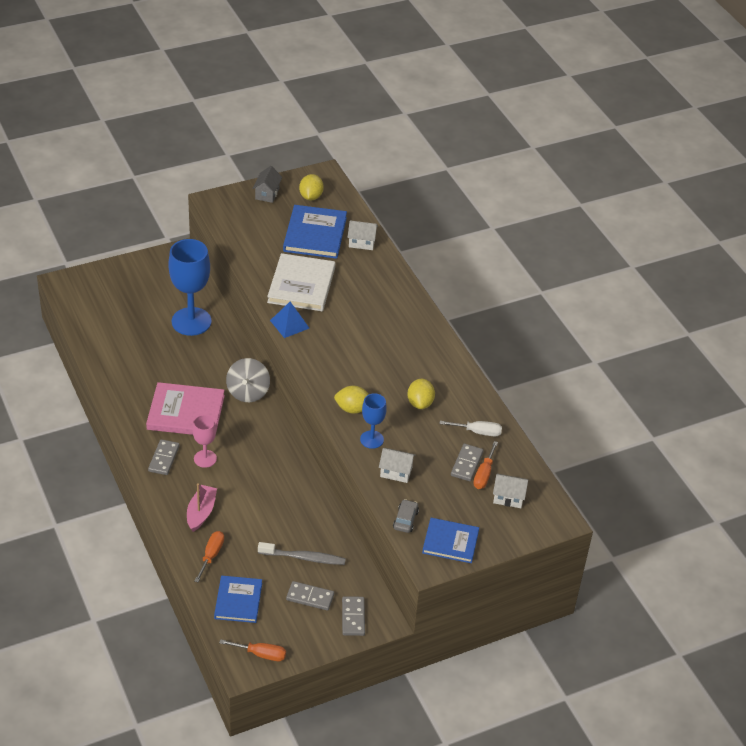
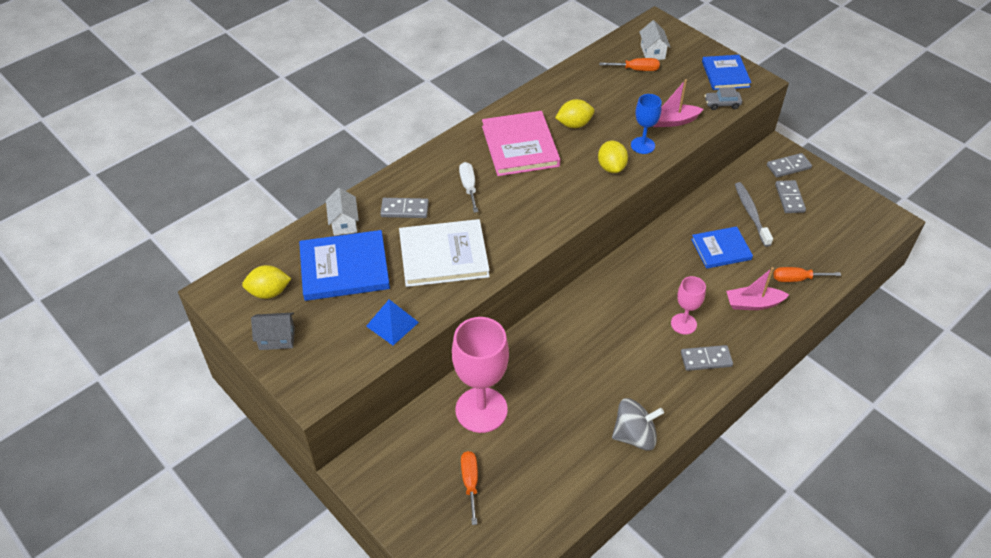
camera: 105 degrees left, 5 degrees up
(186, 412) = (630, 363): pink book -> pink book (520, 146)
(191, 321) = (481, 410): blue goblet -> pink goblet
(238, 601) = (830, 244): blue book -> blue book (721, 249)
(248, 392) = (569, 318): grey spinning top -> grey spinning top (634, 435)
(261, 654) = (870, 213): orange screwdriver -> orange screwdriver (470, 482)
(289, 324) = (514, 248): blue pyramid -> blue pyramid (392, 324)
(396, 472) = (671, 121): white house -> pink boat
(466, 464) = (631, 81): grey domino -> grey domino (404, 210)
(478, 432) = (588, 82): white screwdriver -> white screwdriver (469, 187)

